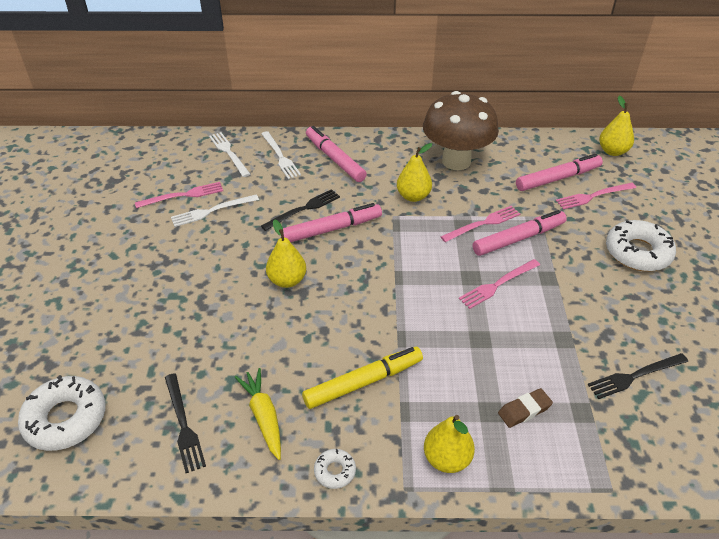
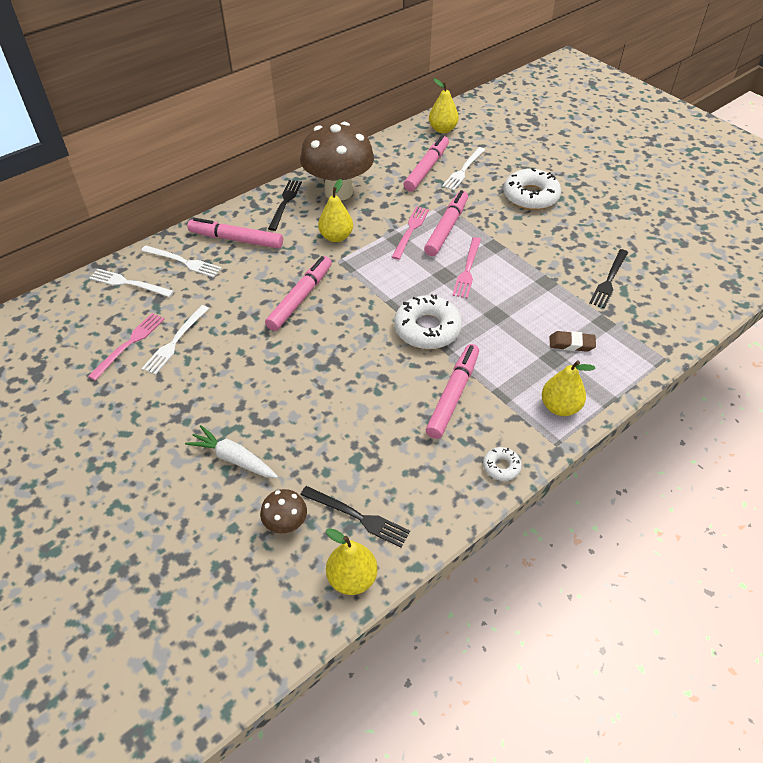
camera: 40 degrees left, 5 degrees up
(66, 419) = (253, 585): white donut -> white donut (427, 329)
(132, 392) = (286, 524): none -> brown mushroom
(154, 319) = (234, 459): none -> white carrot
(264, 417) = (411, 467): yellow carrot -> none
(287, 280) = (311, 358): yellow pear -> yellow pear (352, 578)
(303, 209) = (258, 295): black fork -> black fork (285, 203)
(363, 382) = (453, 395): yellow marker -> pink marker
(524, 410) = (571, 344): brown eraser -> brown eraser turned 75 degrees clockwise
(593, 196) = (463, 170): pink fork -> white fork

